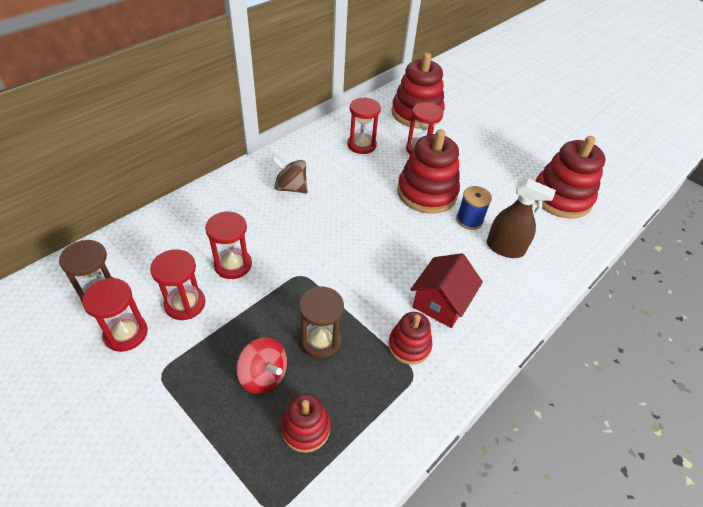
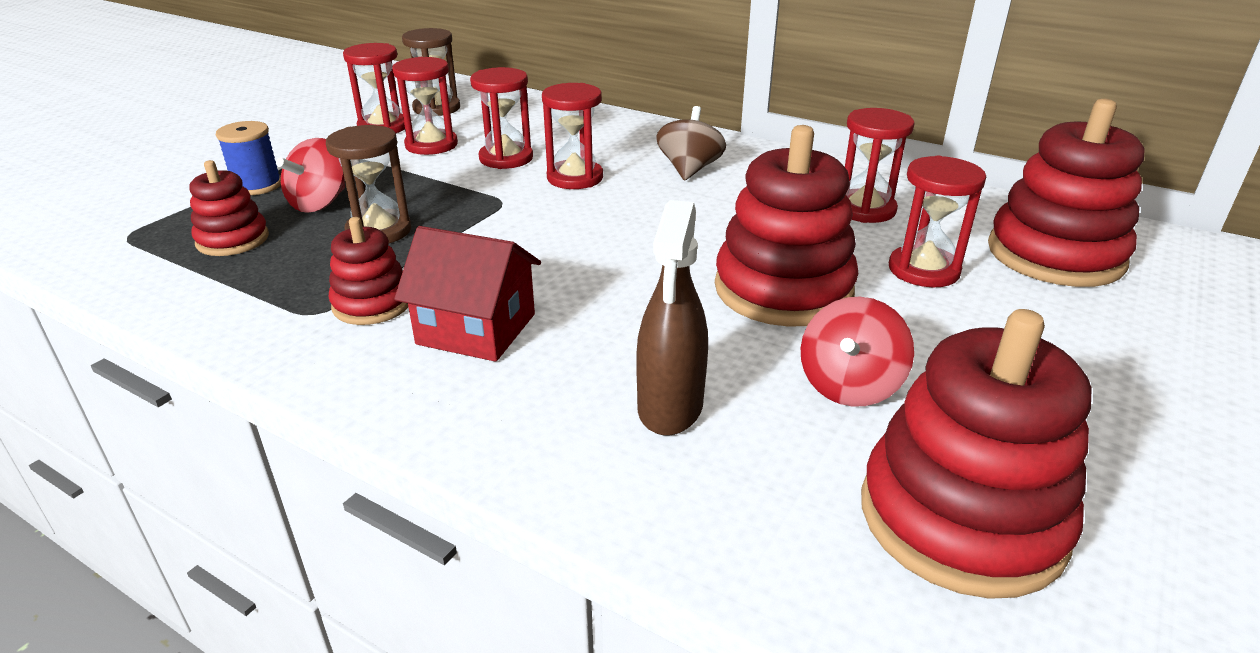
camera: 80 degrees right, 15 degrees down
(280, 237) = (575, 178): none -> red hourglass
(469, 220) = (734, 349): blue spool -> blue spool (257, 186)
(496, 197) = (849, 386): none -> red spinning top

